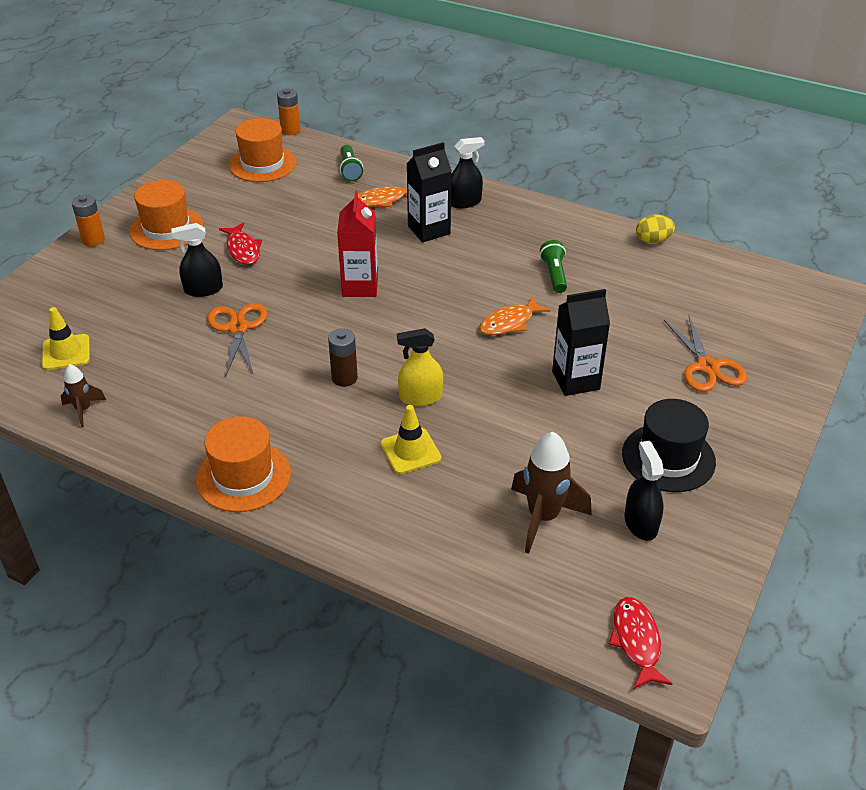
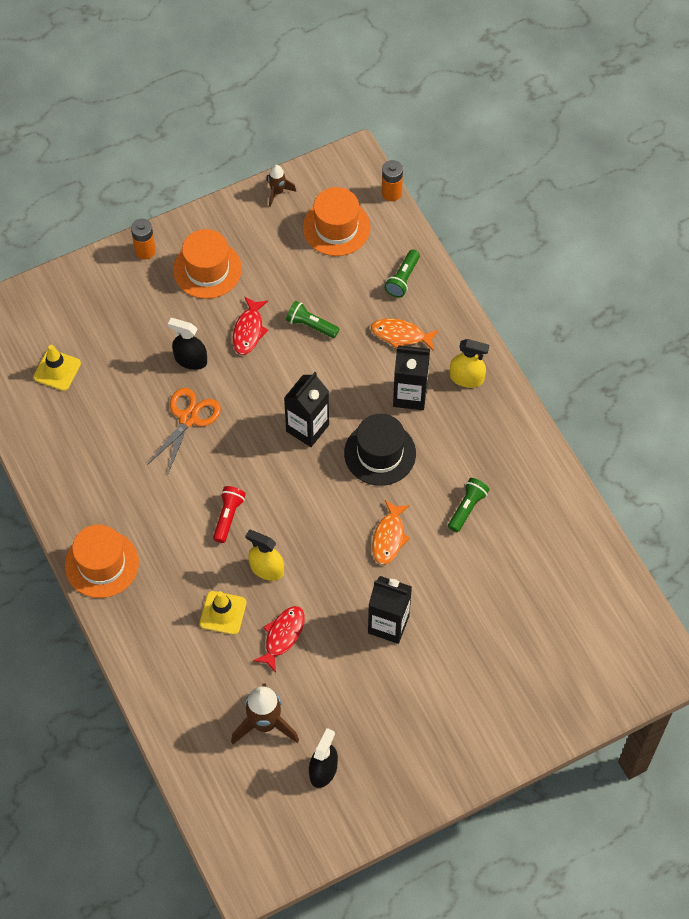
camera: 35 degrees right, 20 degrees up
(83, 410) = (37, 436): brown rocket -> brown rocket (277, 192)
(297, 225) = (311, 325): none -> green flashlight
(344, 378) = (228, 517): brown battery -> red flashlight
(360, 286) = (307, 428): red carton -> black carton
(464, 202) = (466, 378): black spray bottle -> yellow spray bottle
(510, 323) = (389, 537): orange fish -> orange fish turned 75 degrees counterclockwise
(636, 641) = (243, 848): red fish -> red fish (282, 636)
(653, 241) = (582, 520): yellow egg -> none
(668, 458) = (391, 733): black hat -> black hat (380, 453)
(707, 367) = (497, 674): orange scissors -> none

